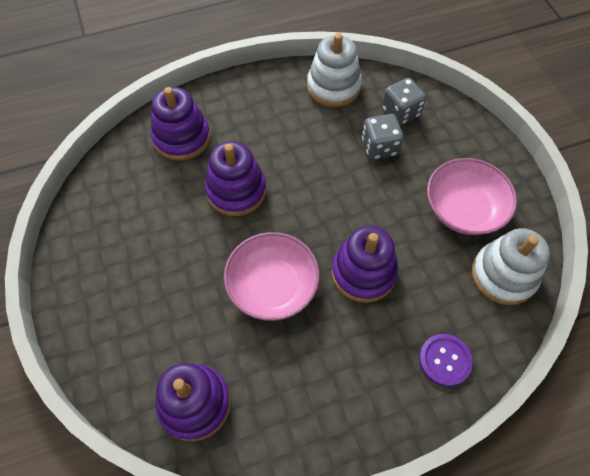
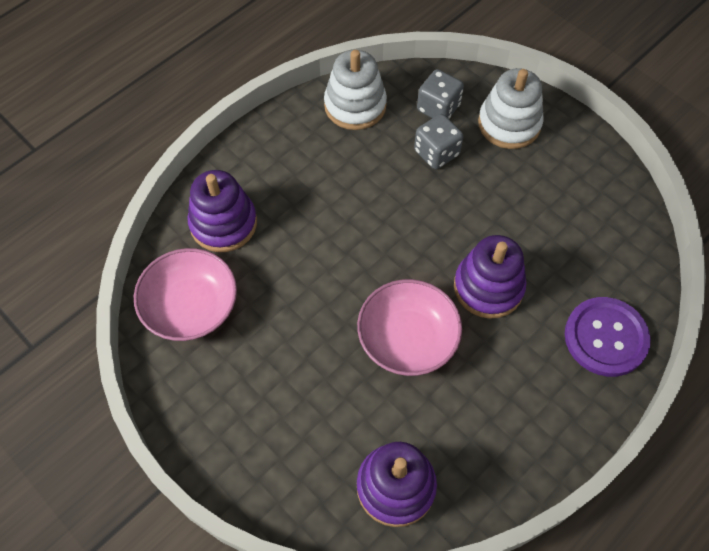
camera: 25 degrees left, 0 degrees up
(236, 191) = (315, 257): purple stacking toy -> none
(444, 360) = (605, 337): purple button -> purple button, size x1.54
(464, 209) = (549, 184): pink bowl -> pink bowl (191, 307)
(503, 275) = (617, 234): white stacking toy -> white stacking toy (509, 124)

